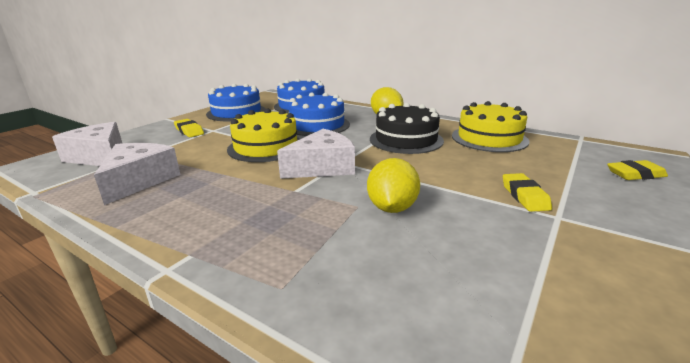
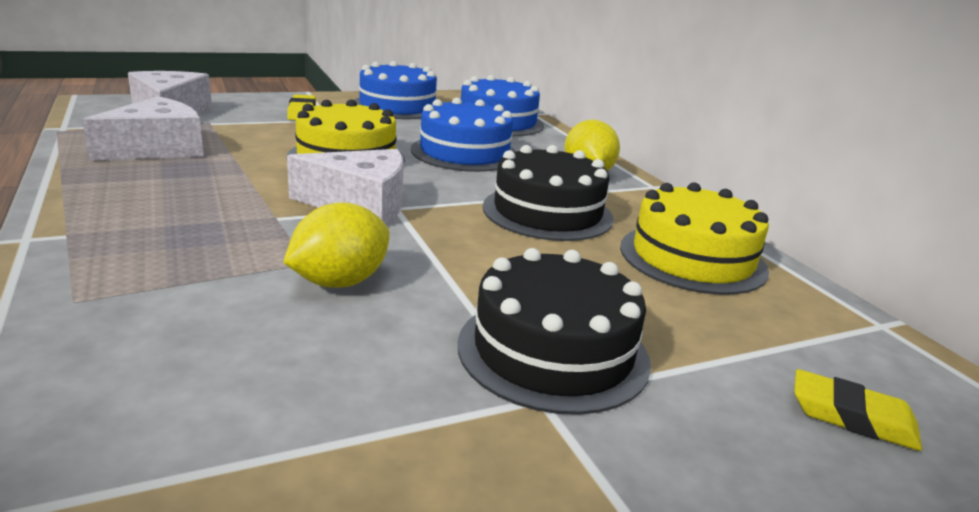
camera: 30 degrees right, 0 degrees up
(524, 196) = (553, 351): yellow eraser -> black cake

